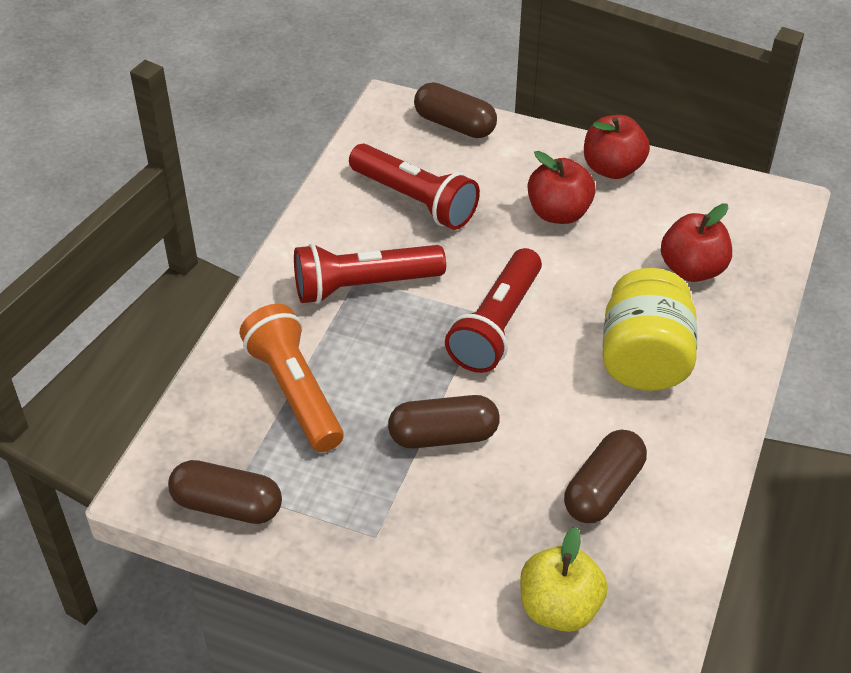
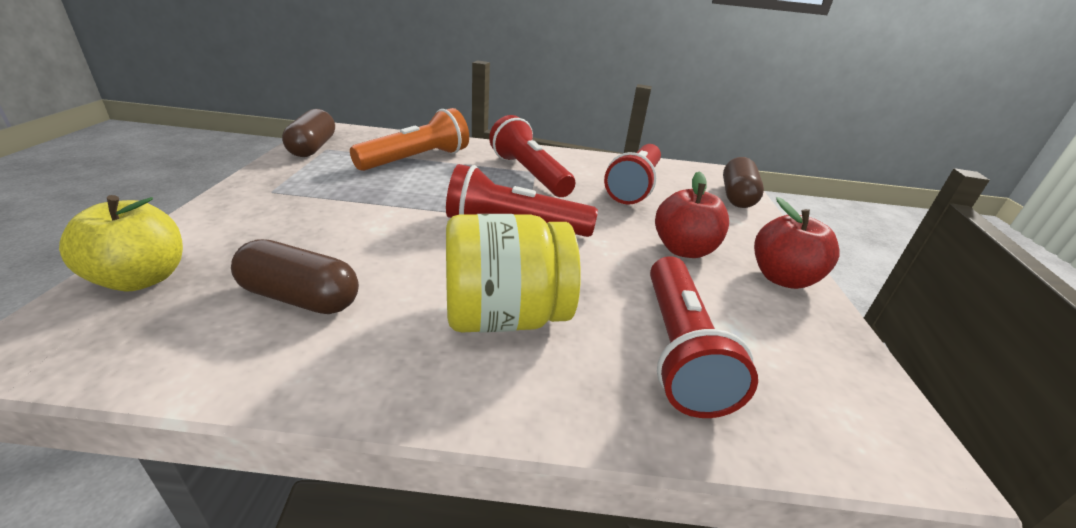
camera: 70 degrees right, 15 degrees down
(443, 436) = (377, 210): brown capsule -> none
(692, 269) = (679, 349): red apple -> red flashlight

